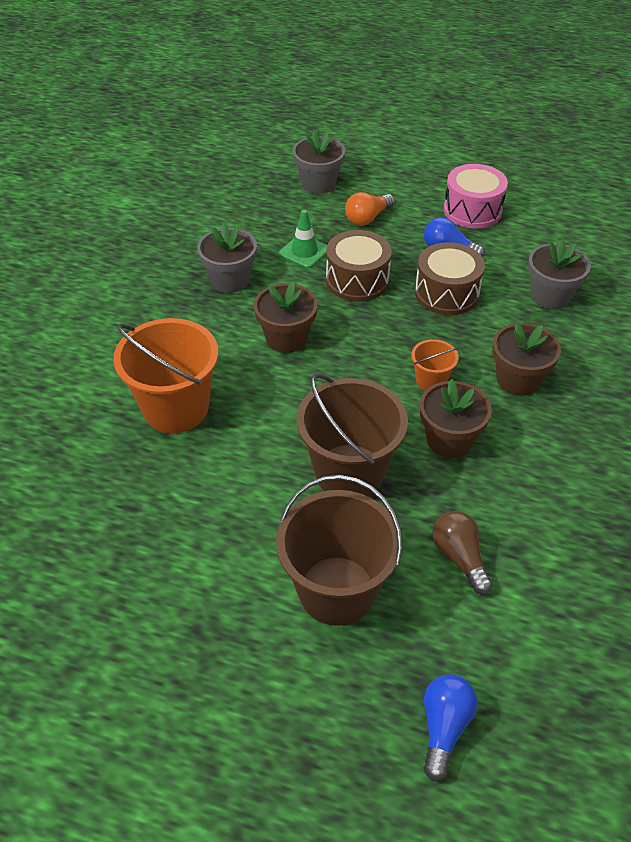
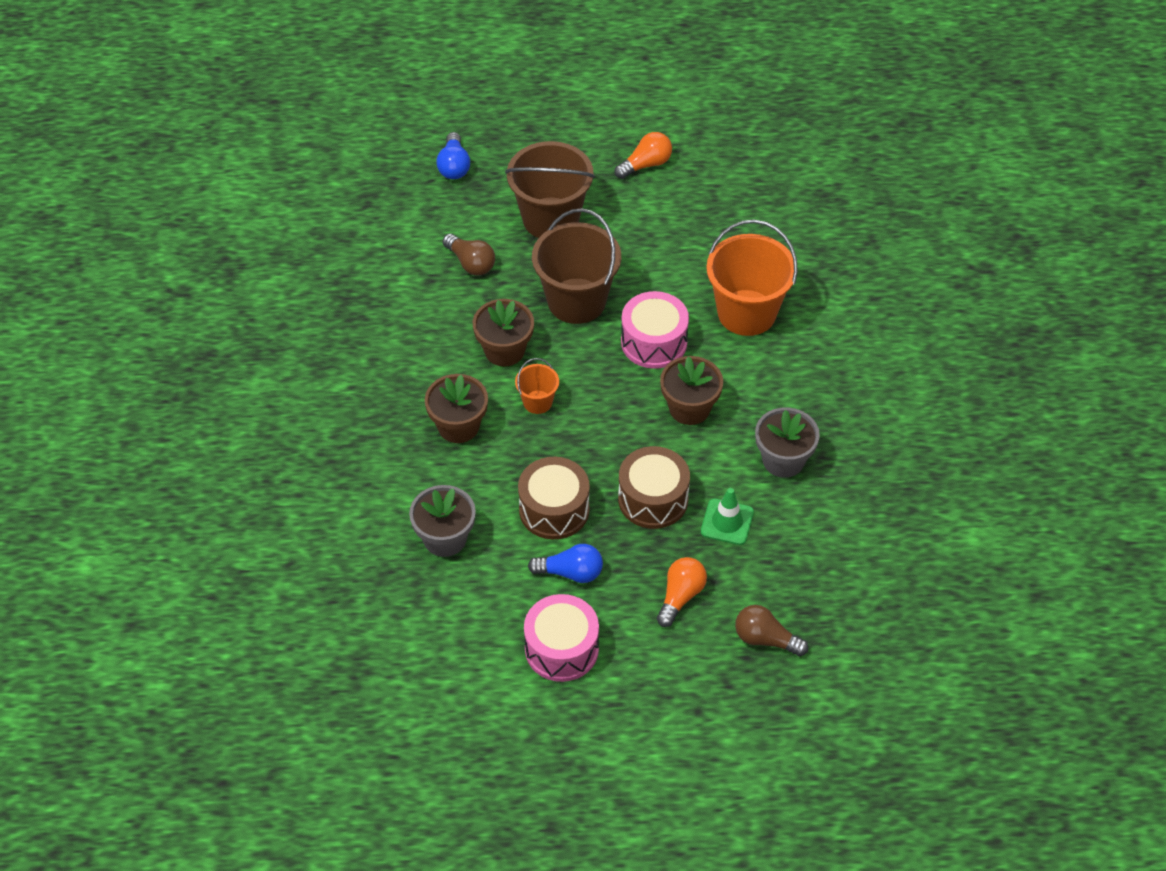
camera: 160 degrees right, 5 degrees up
(173, 636) = (646, 164): none -> orange light bulb
(287, 405) = (654, 342): none -> pink drum
(318, 183) = (765, 639): grey flower pot -> brown light bulb

